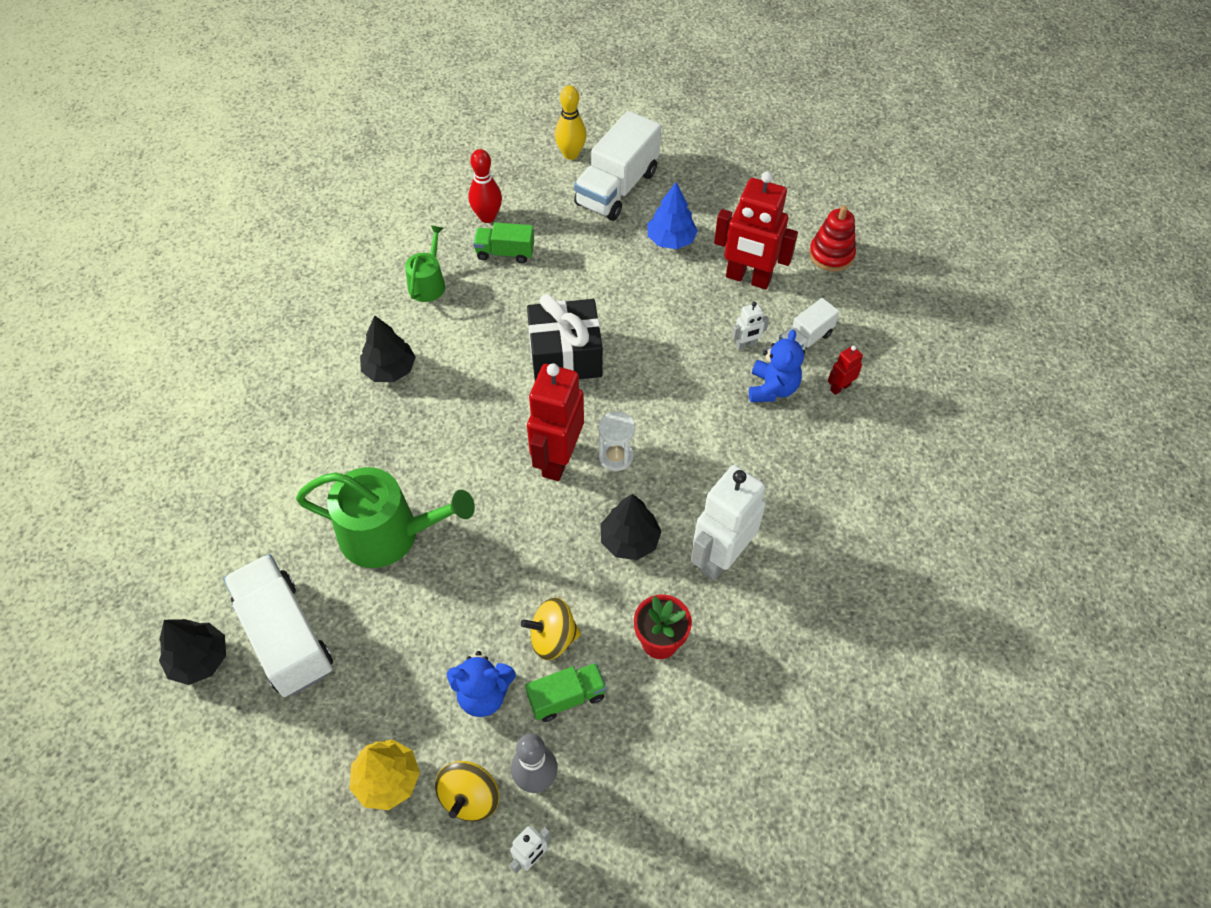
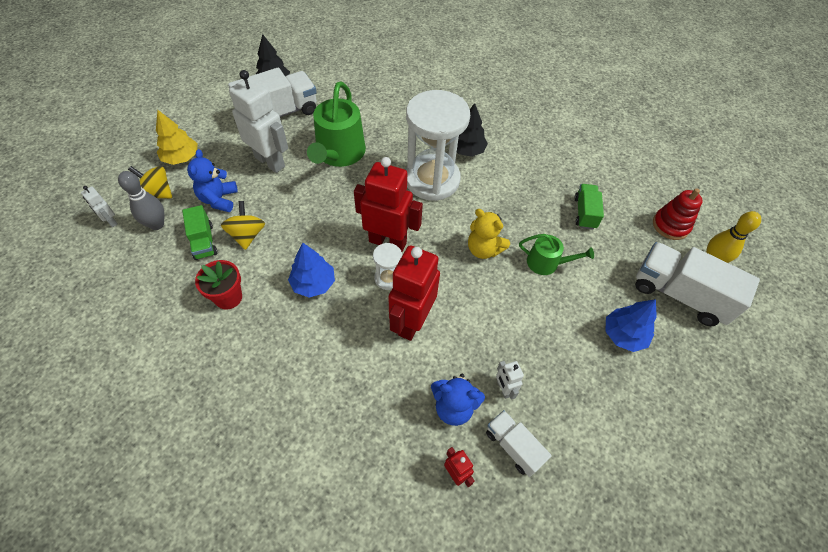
camera: 90 degrees right, 0 degrees up
(428, 283) = (546, 168): green watering can -> green watering can (546, 263)
(446, 411) = (432, 180): none -> white hourglass
(487, 217) = (621, 202): red bowling pin -> none
(565, 356) = (483, 249): black gift -> yellow teddy bear
(629, 540) = (313, 283): black tree -> blue tree
(720, 557) = (288, 344): white robot -> white robot (270, 162)
(748, 278) = (586, 400): red robot -> red robot (411, 321)
(831, 255) = (635, 494): red stacking toy -> red stacking toy (670, 225)

